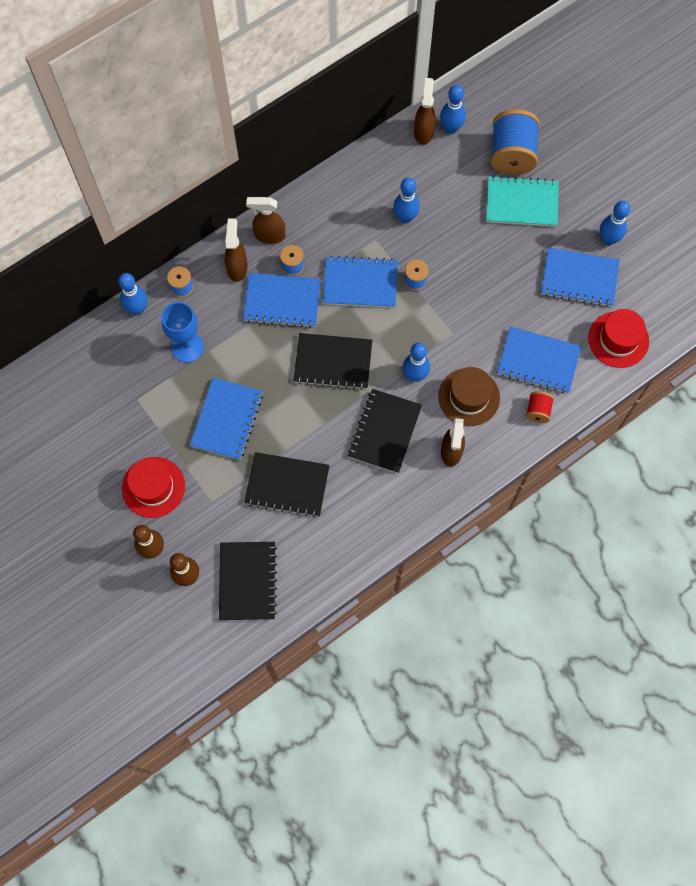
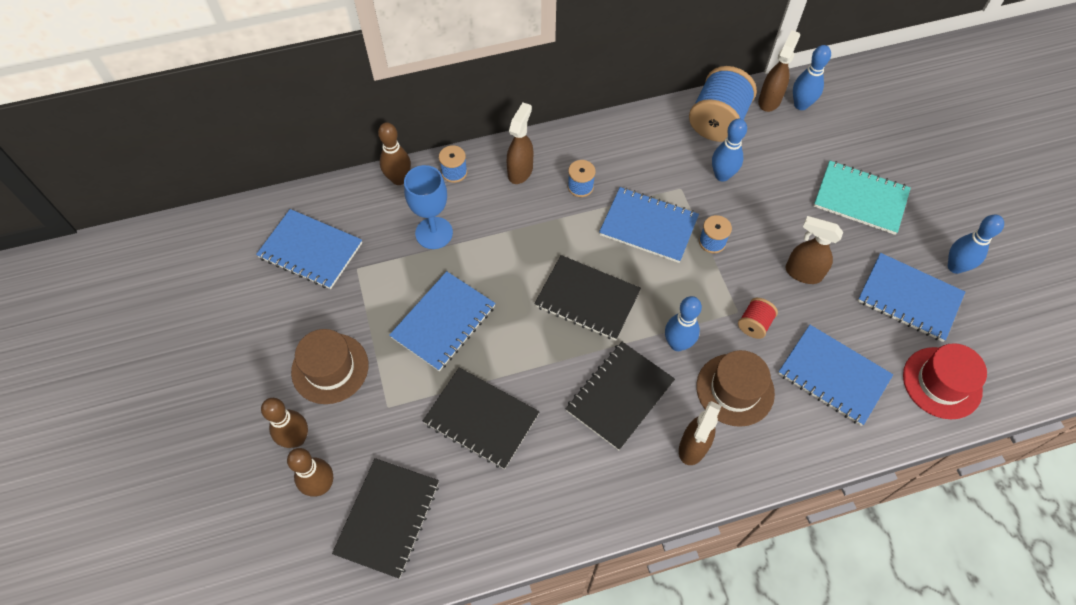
camera: 20 degrees right, 10 degrees down
(137, 309) = (399, 179): blue bowling pin -> brown bowling pin
(153, 487) = (330, 368): red hat -> brown hat
(269, 235) = (567, 150): brown spray bottle -> brown spray bottle (802, 273)
(282, 301) = (555, 218): blue notebook -> blue notebook (310, 250)
(512, 154) = (862, 148): blue spool -> blue spool (717, 121)
(538, 411) = (816, 434): red spool -> red spool (754, 324)

